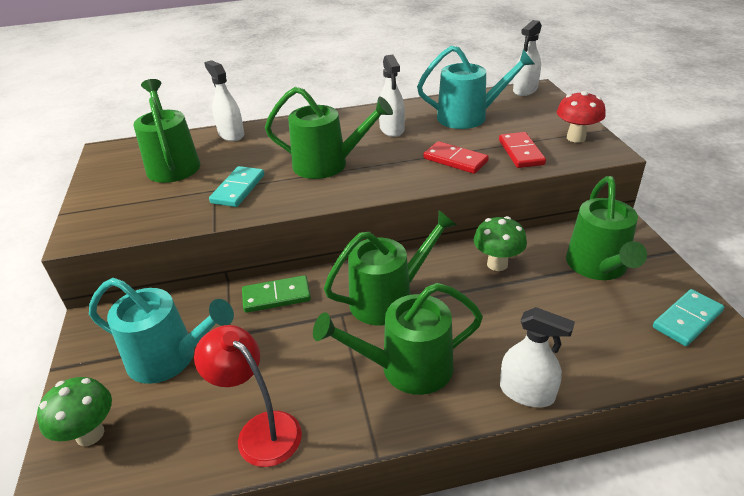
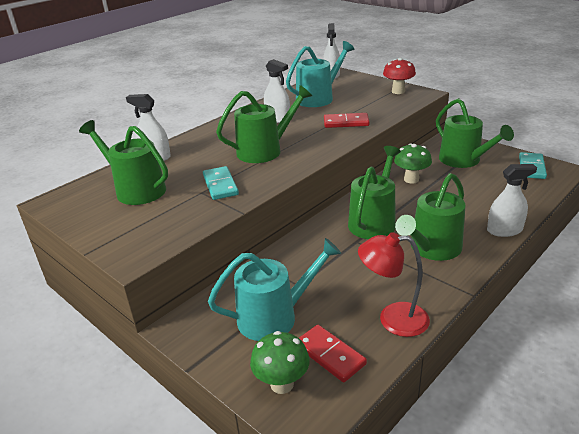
camera: 35 degrees left, 5 degrees down
(276, 296) = (300, 251): green domino -> none
(521, 152) = (378, 107): red domino -> red domino (330, 355)

